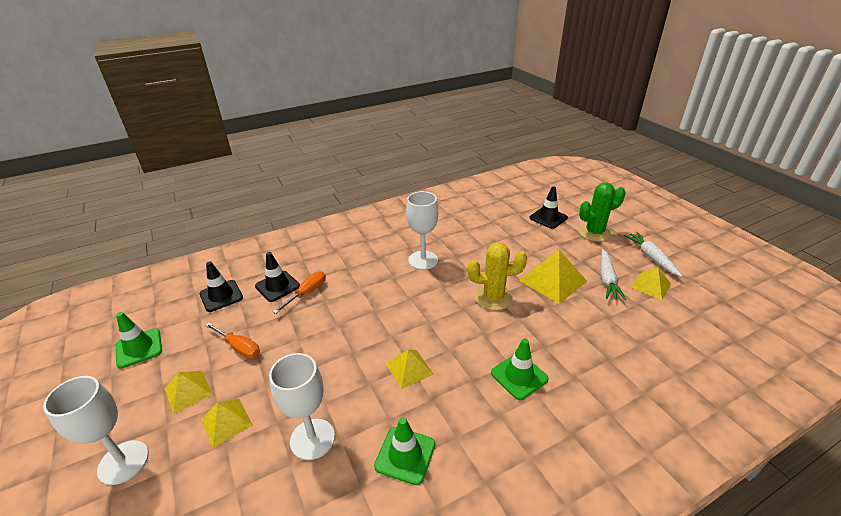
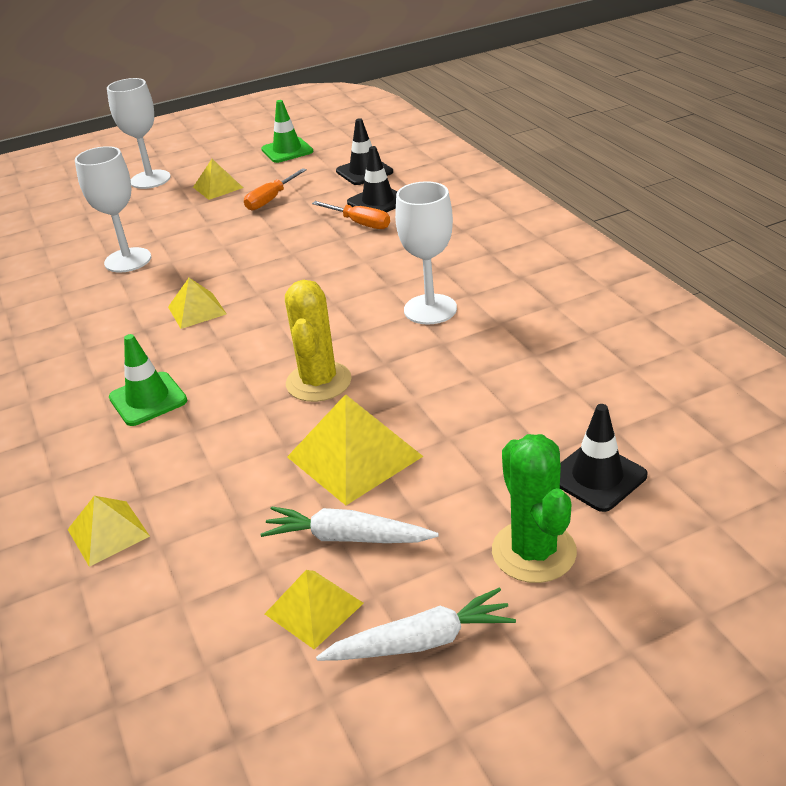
camera: 95 degrees right, 0 degrees up
(226, 422) = (171, 213): yellow pyramid -> yellow pyramid (108, 532)
(405, 455) = (80, 315): green traffic cone -> none

